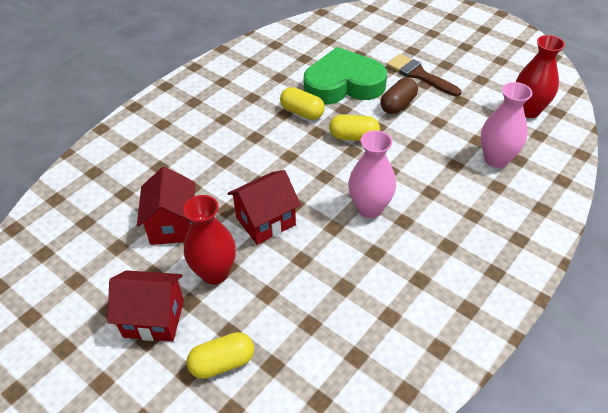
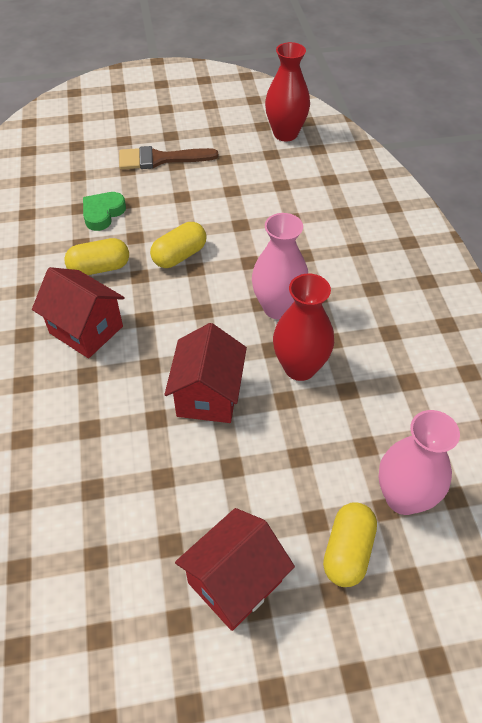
camera: 50 degrees left, 5 degrees up
(173, 225) = (124, 481): red house -> red house (86, 330)
(214, 273) = (229, 484): red vase -> red vase (300, 367)
(343, 84) = (103, 213): green heart -> green heart, size x0.47
(398, 105) = (178, 199): brown capsule -> none
(496, 159) = (314, 191): pink vase -> pink vase (403, 497)

